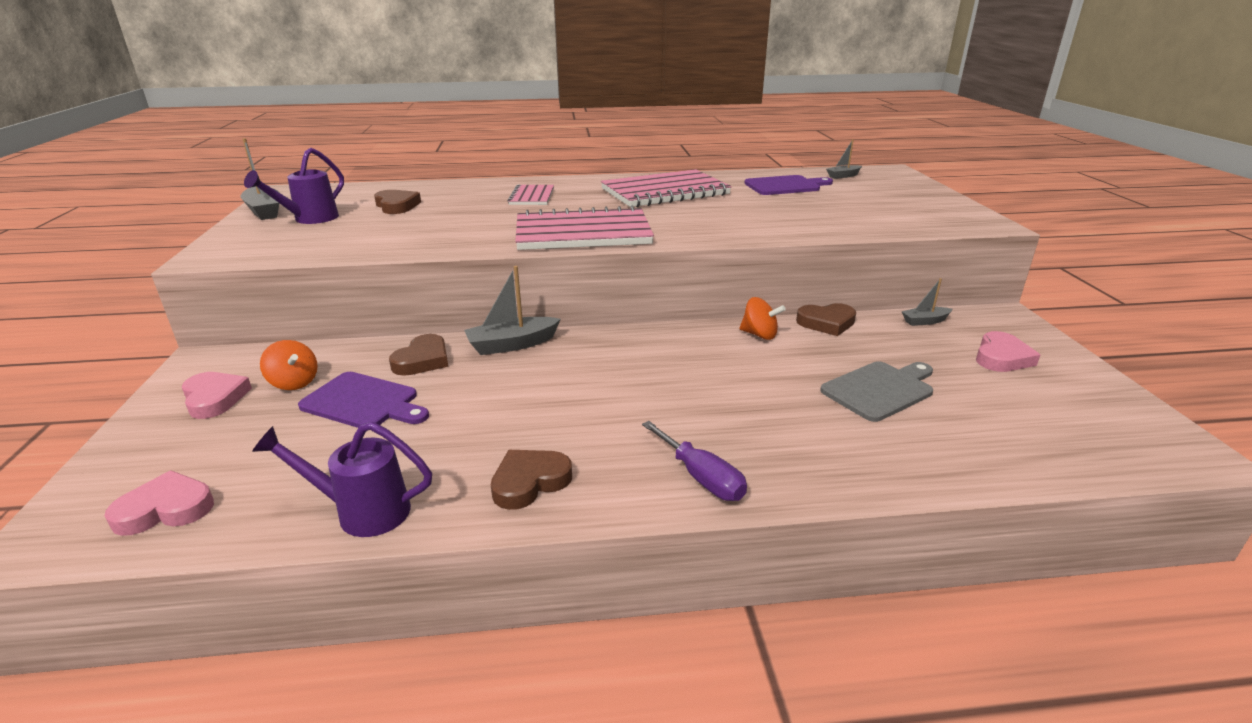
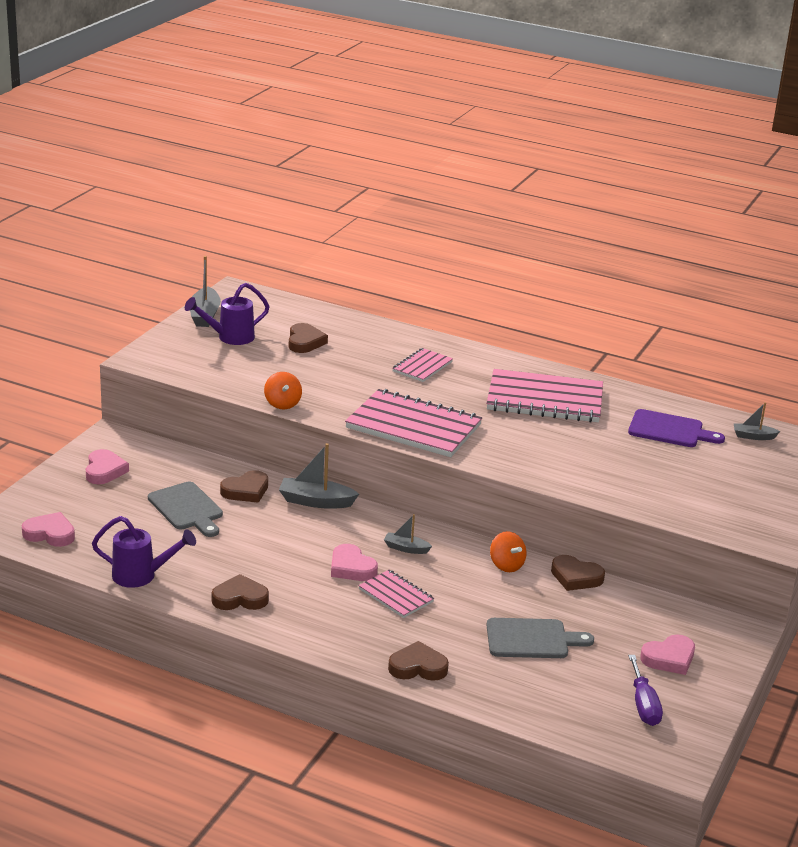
camera: 30 degrees right, 0 degrees up
(294, 383) = (155, 477): orange spinning top -> orange spinning top (282, 404)
(361, 511) = (142, 576): purple watering can -> purple watering can turned 150 degrees clockwise
(363, 402) = (187, 508): purple cutting board -> grey cutting board
(622, 392) = (351, 568): none -> pink heart
(701, 402) = (396, 595): none -> pink notebook
(701, 477) = (337, 637): purple screwdriver -> purple screwdriver (643, 705)
(828, 471) = (418, 667): none -> brown heart
(925, 321) = (661, 608): grey boat -> grey boat (406, 548)

